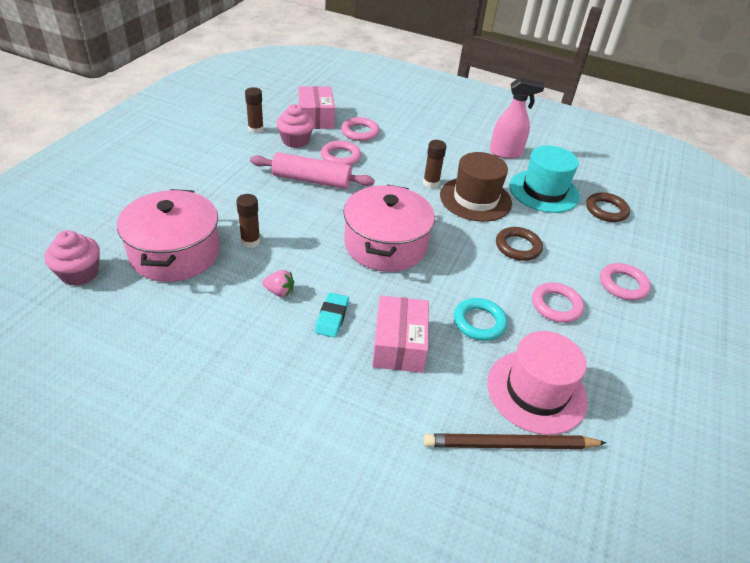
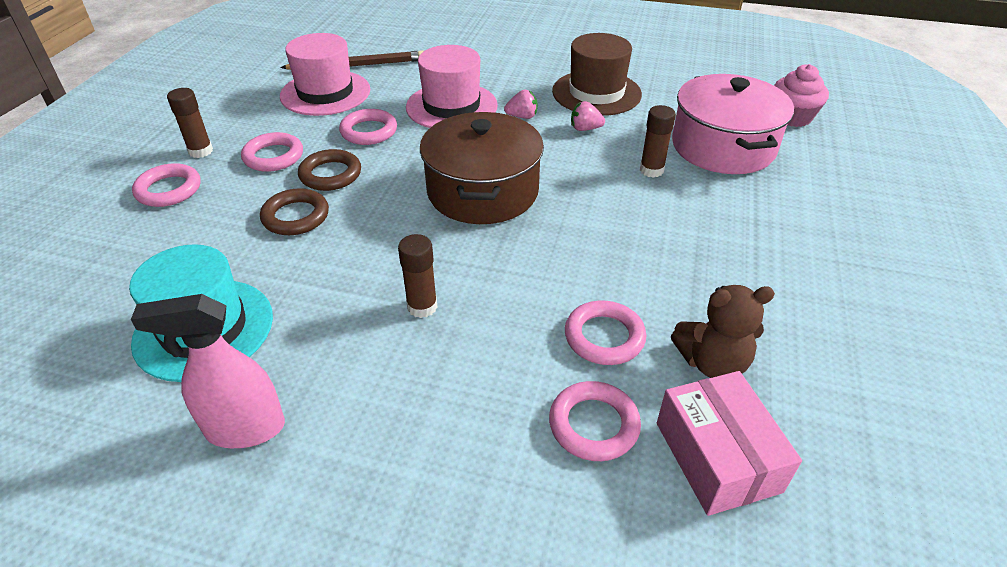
camera: 175 degrees right, 0 degrees up
(256, 129) = (812, 379): brown glue stick -> brown glue stick (201, 151)
(295, 141) = (712, 362): pink cupcake -> brown teddy bear
(311, 180) = (628, 273): pink rolling pin -> none
(332, 317) = (522, 116): turquoise eraser -> pink strawberry
(385, 245) = (482, 191): pink pot -> brown pot
(399, 344) = (451, 106): pink box -> pink hat
(475, 199) = (343, 286): brown hat -> brown hat (596, 93)
(479, 322) = (369, 131): turquoise ring -> pink ring
(606, 210) = (102, 306): brown ring -> brown ring (330, 174)

